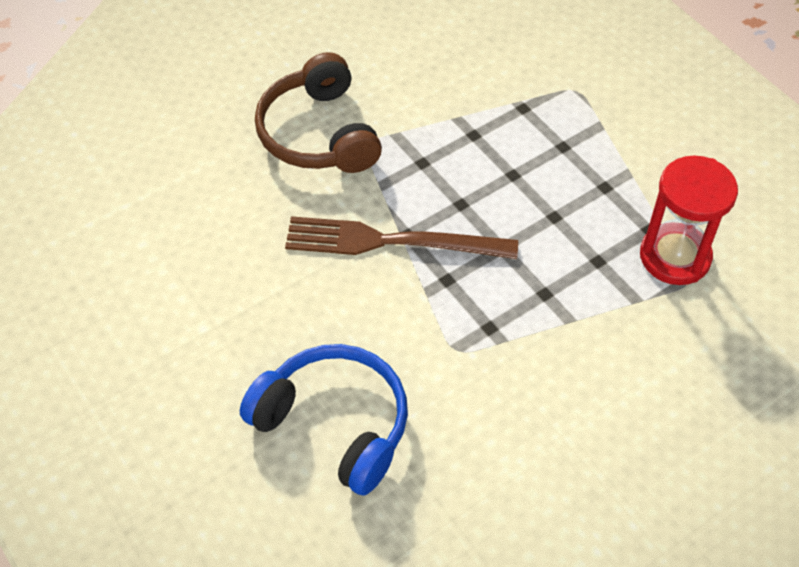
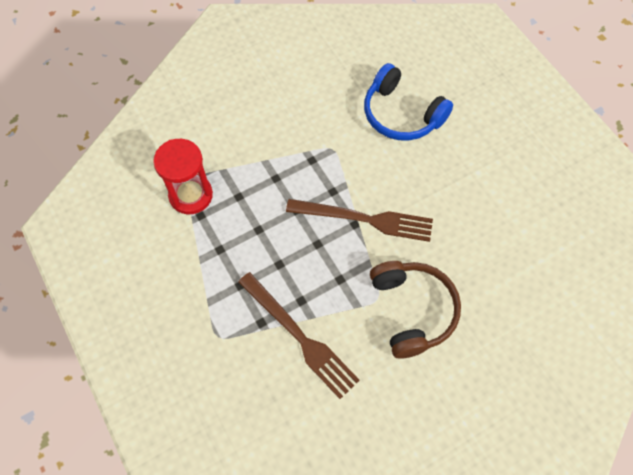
camera: 175 degrees left, 10 degrees up
(469, 96) = (299, 337): none -> brown fork

